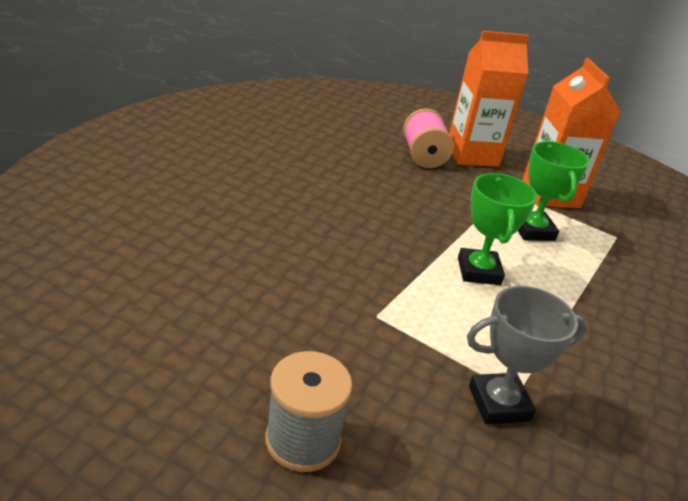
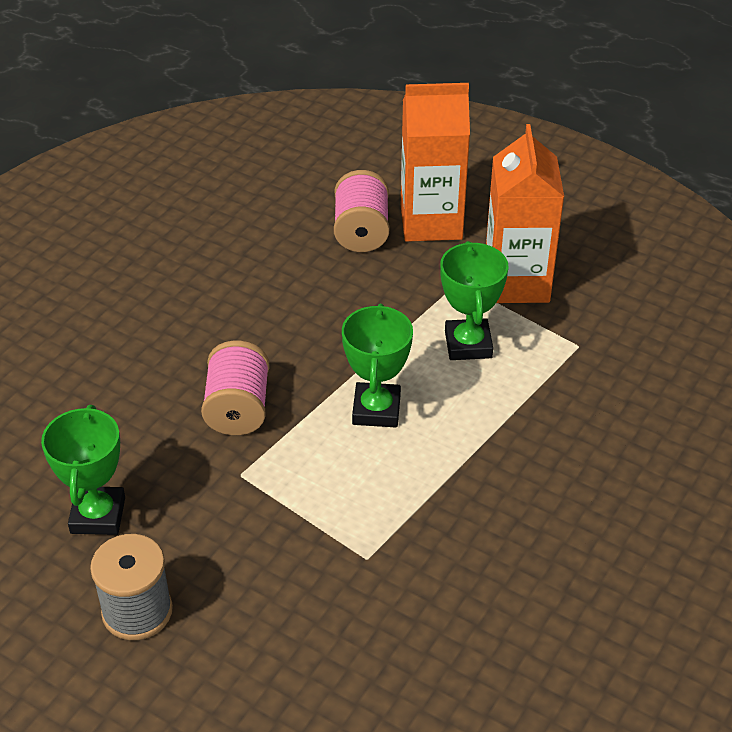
camera: 10 degrees right, 10 degrees up
(247, 345) = (98, 515): none -> green trophy
(360, 264) = (238, 408): none -> pink spool
(499, 403) = (343, 570): grey trophy -> none

